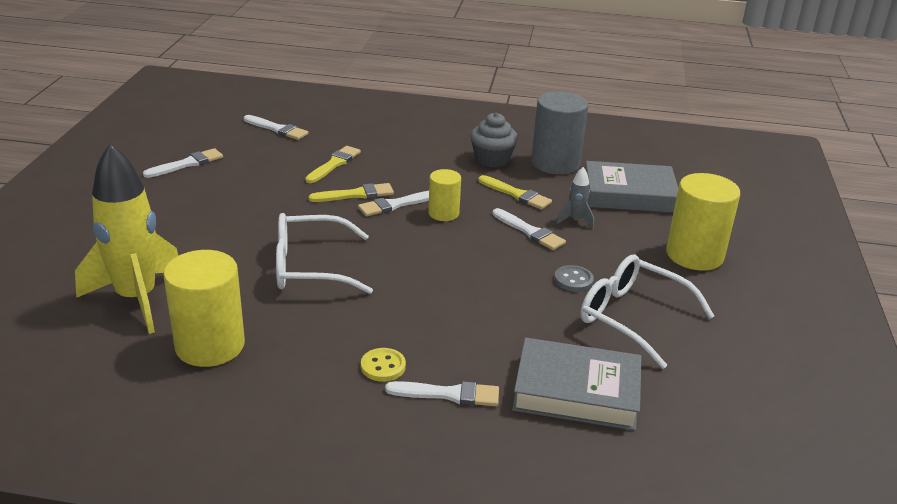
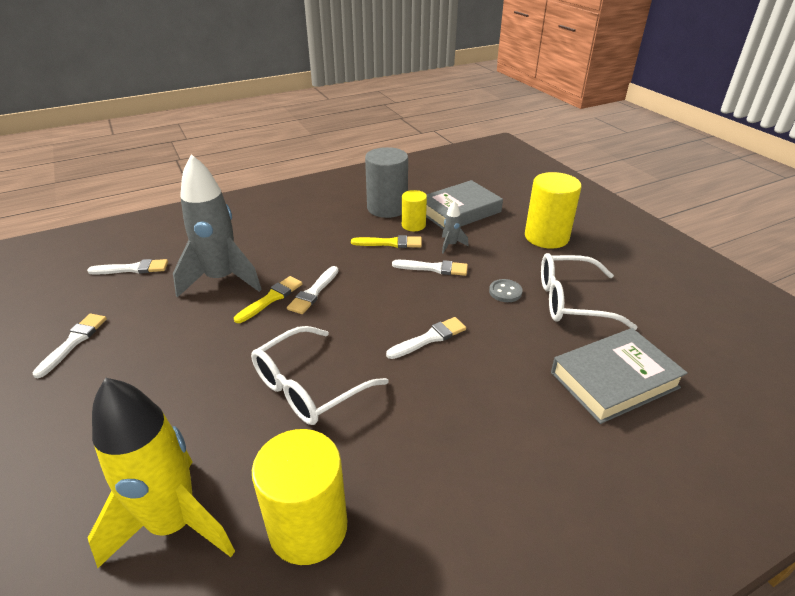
camera: 35 degrees left, 5 degrees up
(334, 164) = (221, 279): yellow brush -> grey rocket
(383, 366) = (474, 446): yellow button -> none
(443, 213) = (358, 282): yellow cylinder -> yellow cylinder (413, 225)
(448, 394) = (546, 439): white brush -> white brush (429, 338)
(492, 159) = (341, 223): grey cupcake -> none

